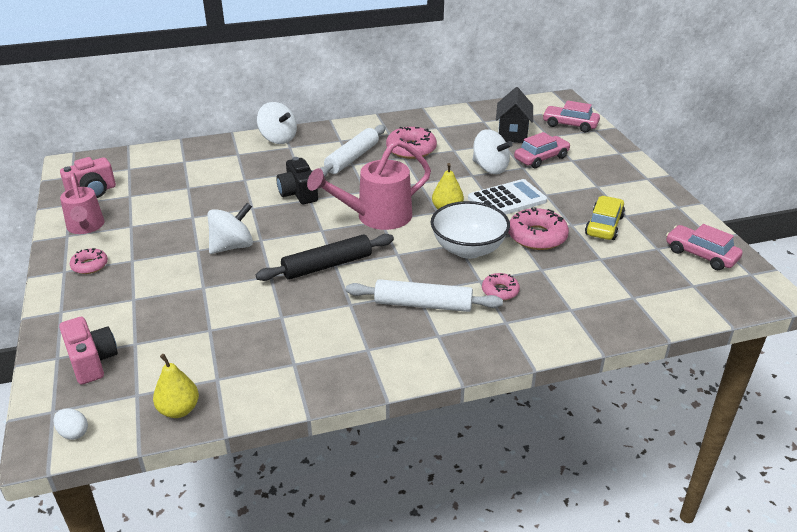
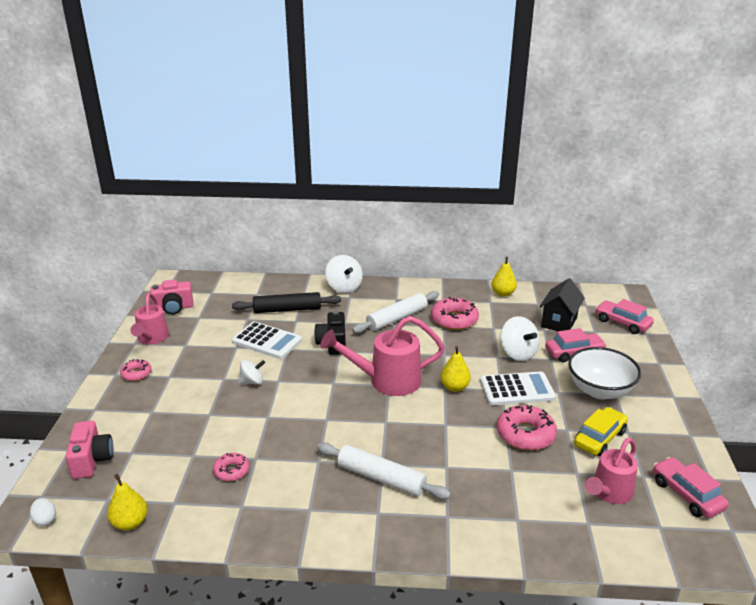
camera: 20 degrees right, 5 degrees down
(224, 204) = (267, 341): none -> white calculator
(232, 246) = (252, 382): white spinning top -> white spinning top, size x0.63
(327, 265) = (319, 418): black rolling pin -> black rolling pin (287, 309)
(445, 118) = (503, 293): none -> yellow pear
(468, 249) = (452, 432): white bowl -> white bowl (599, 390)
(500, 291) = (459, 482): pink donut -> pink donut (231, 471)
(637, 268) = (609, 493): none -> pink watering can

